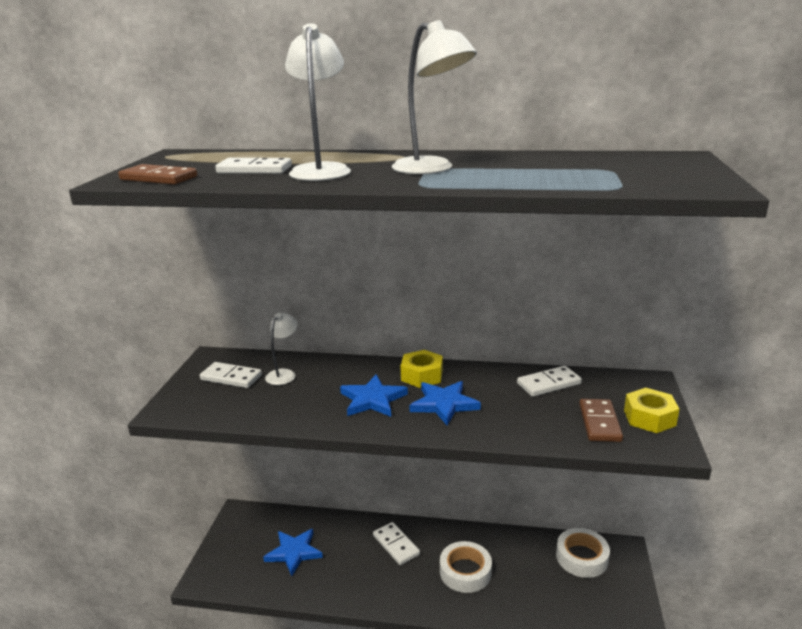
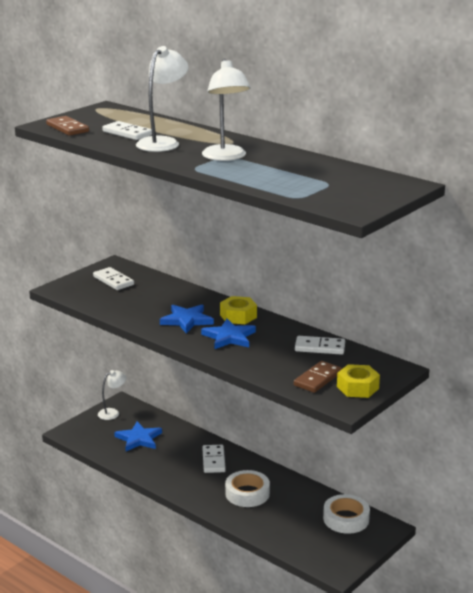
camera: 30 degrees right, 0 degrees up
(284, 374) = (148, 288): white lamp -> white lamp (112, 412)

